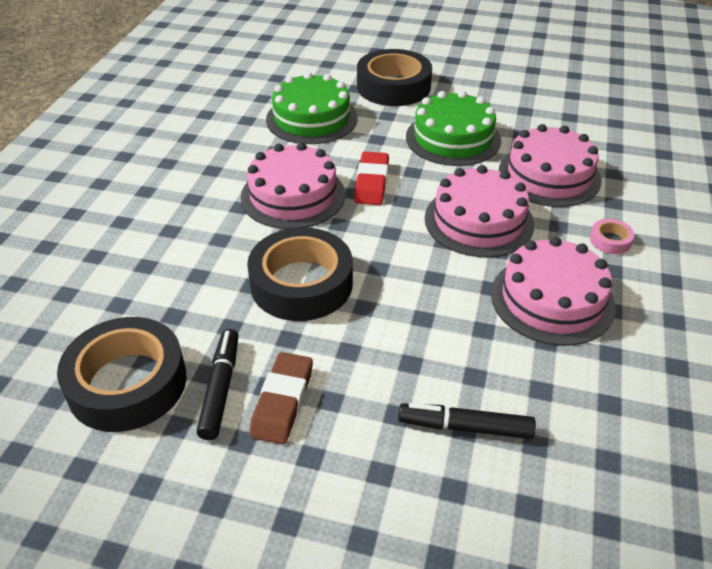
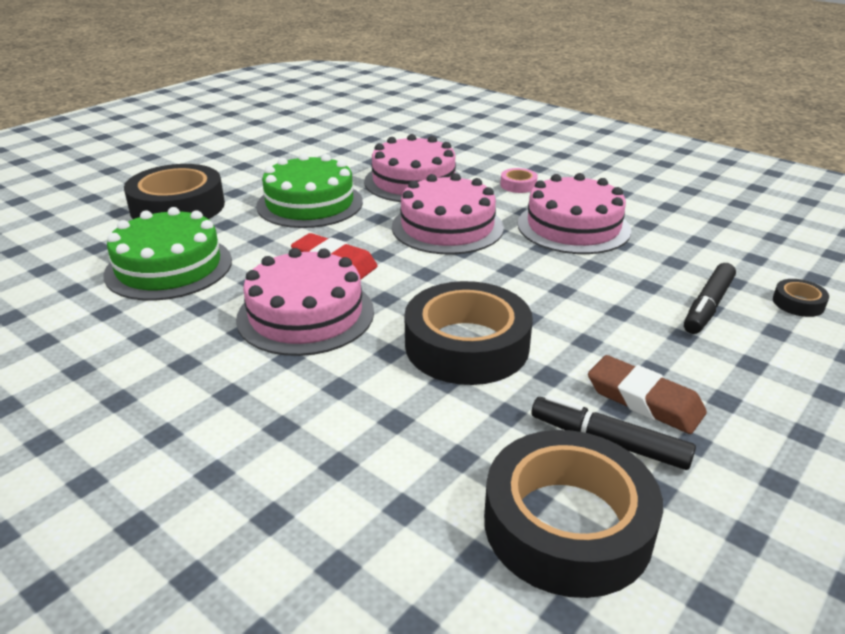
camera: 65 degrees left, 10 degrees down
(527, 507) = (798, 303): none -> black tape

